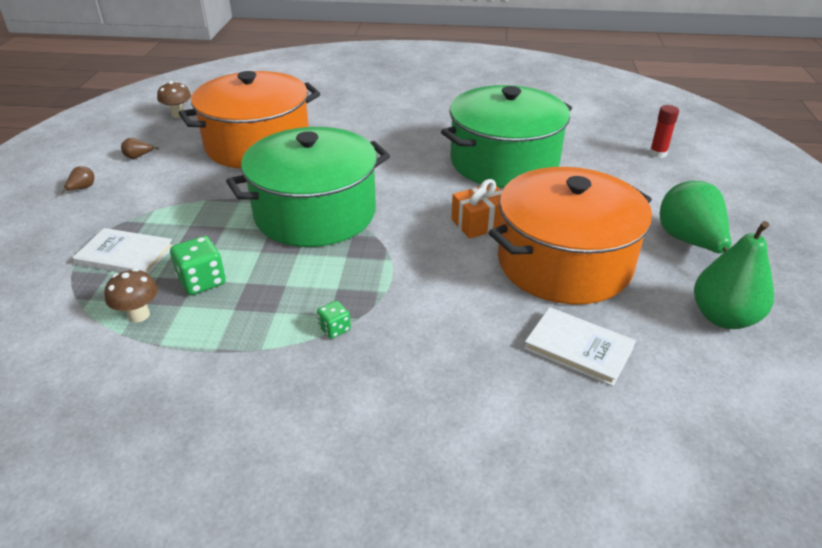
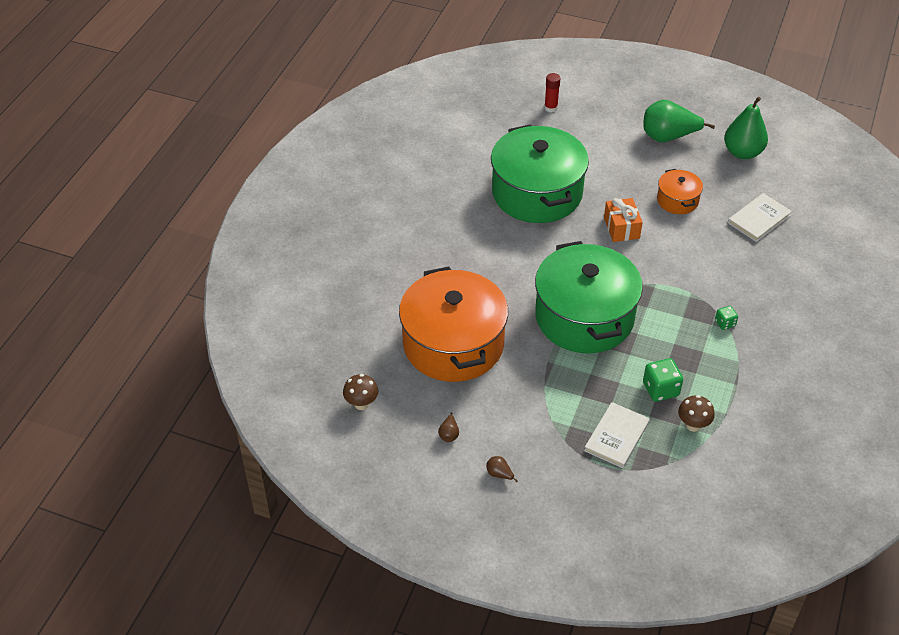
camera: 75 degrees left, 10 degrees up
(564, 263) = (677, 200): orange pot -> orange pot, size x0.46

